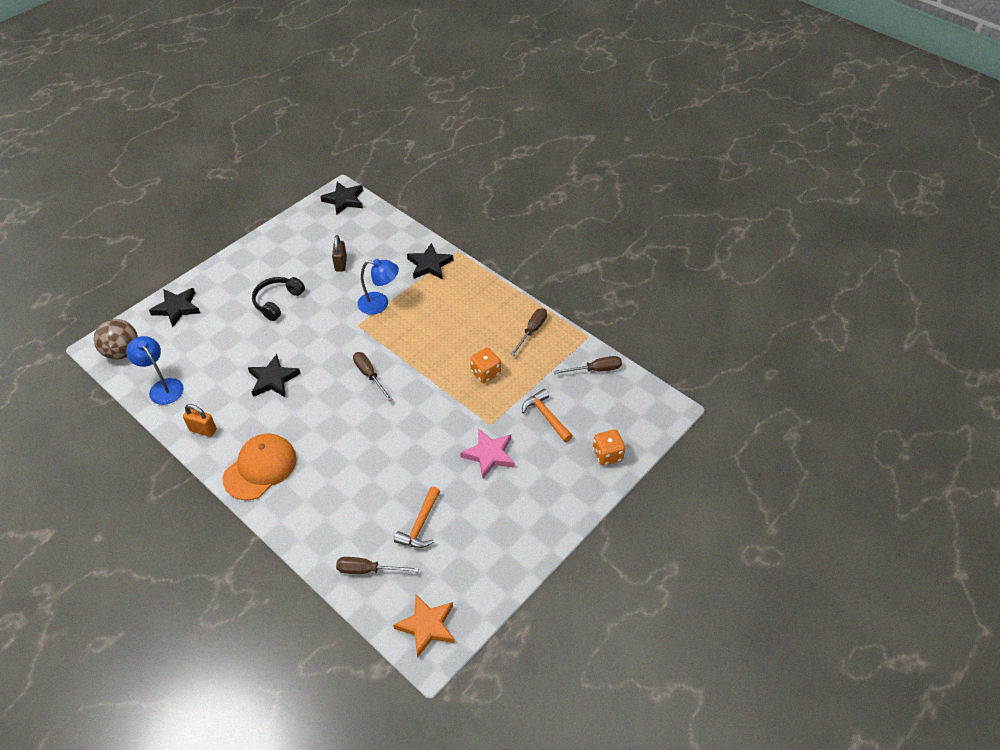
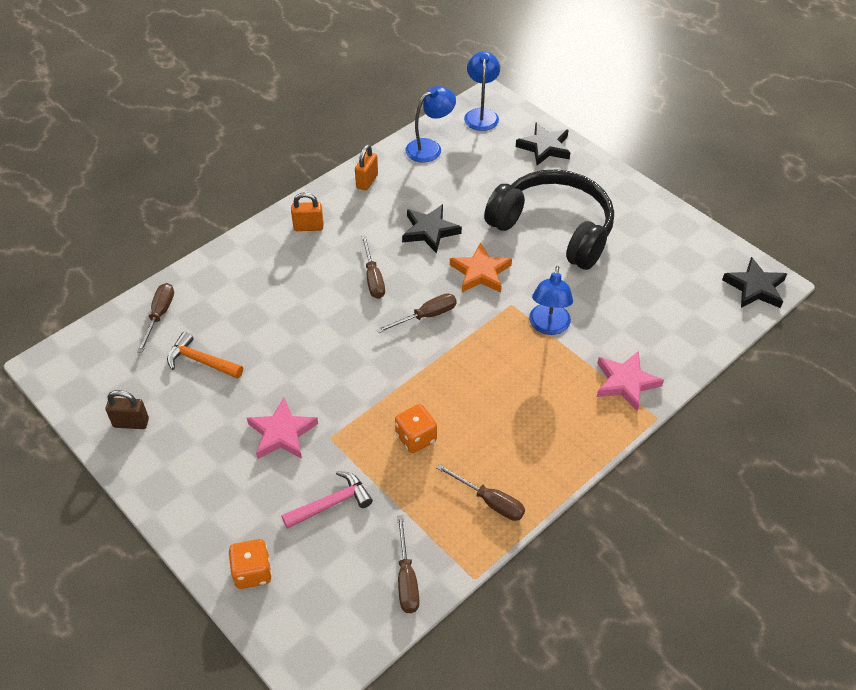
camera: 95 degrees right, 0 degrees up
(122, 352) = (481, 114): brown ball -> blue lamp
(260, 468) = (308, 227): orange cap -> orange padlock
(277, 301) = (554, 228): black headphones -> black headphones, size x1.93
(327, 413) = (373, 278): none -> brown screwdriver
(341, 264) = (623, 286): brown padlock -> brown padlock (131, 423)
(427, 626) = (78, 363): orange star -> orange star (480, 272)
(429, 265) = (626, 383): black star -> pink star
(546, 416) = (331, 503): orange hammer -> pink hammer

